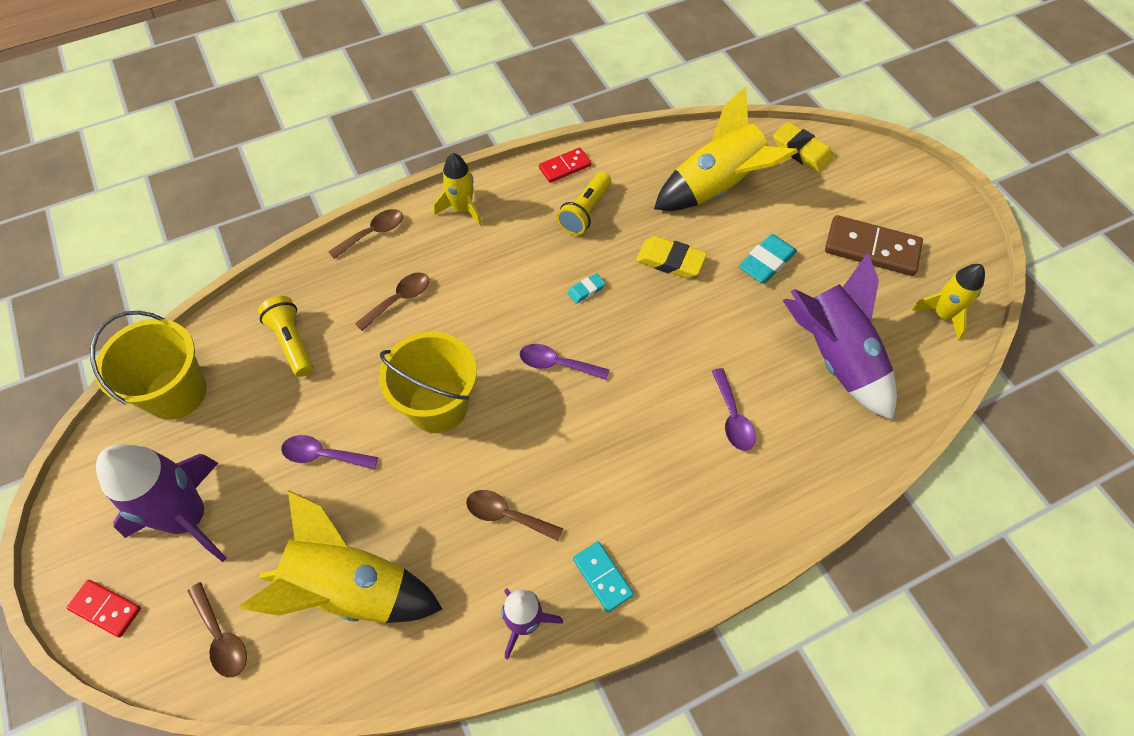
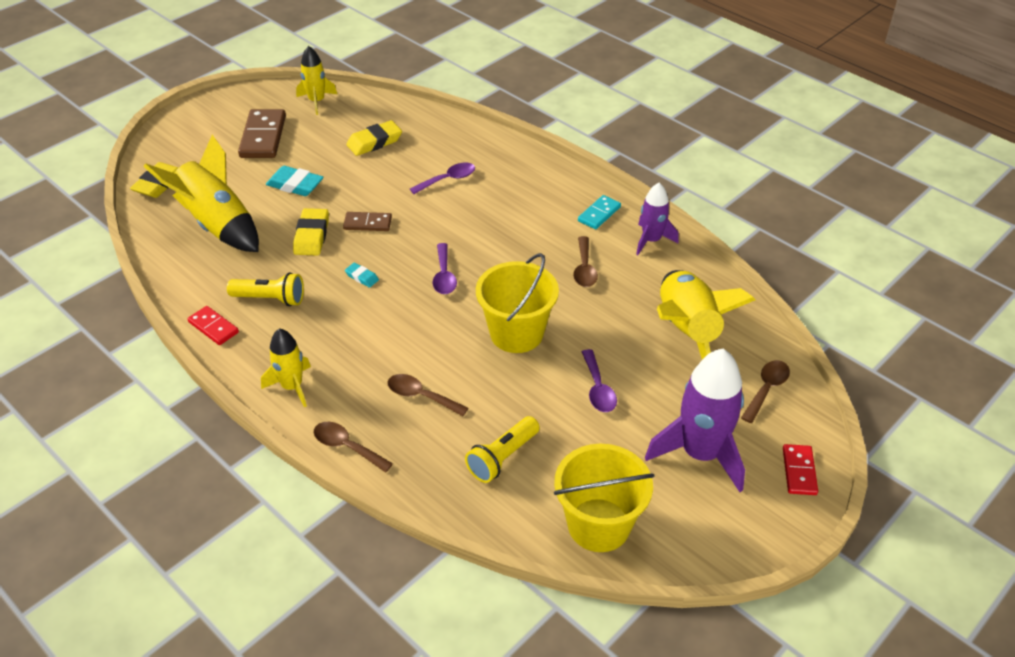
camera: 110 degrees left, 15 degrees down
(673, 314) = (367, 223): none -> brown domino
(835, 357) = (374, 142): purple rocket -> yellow eraser

